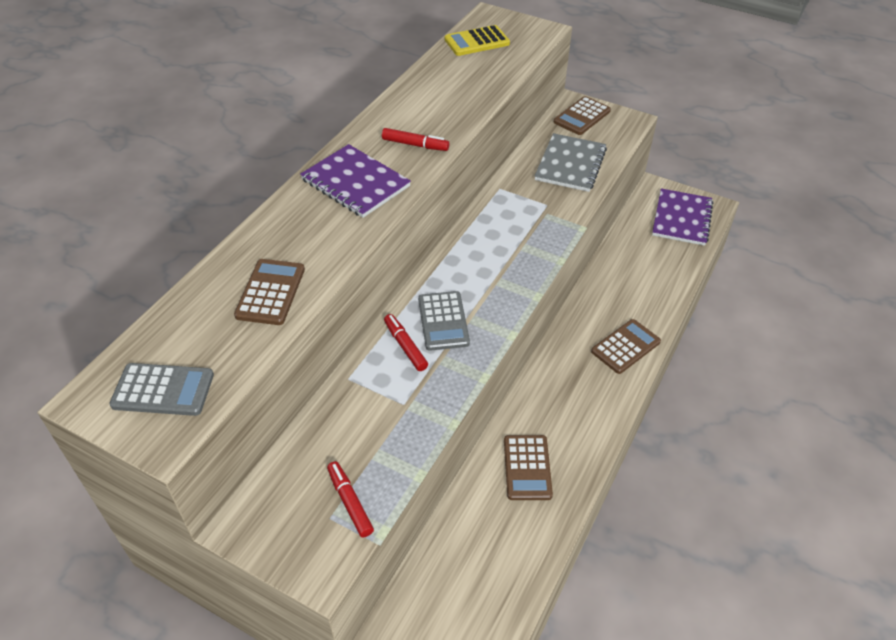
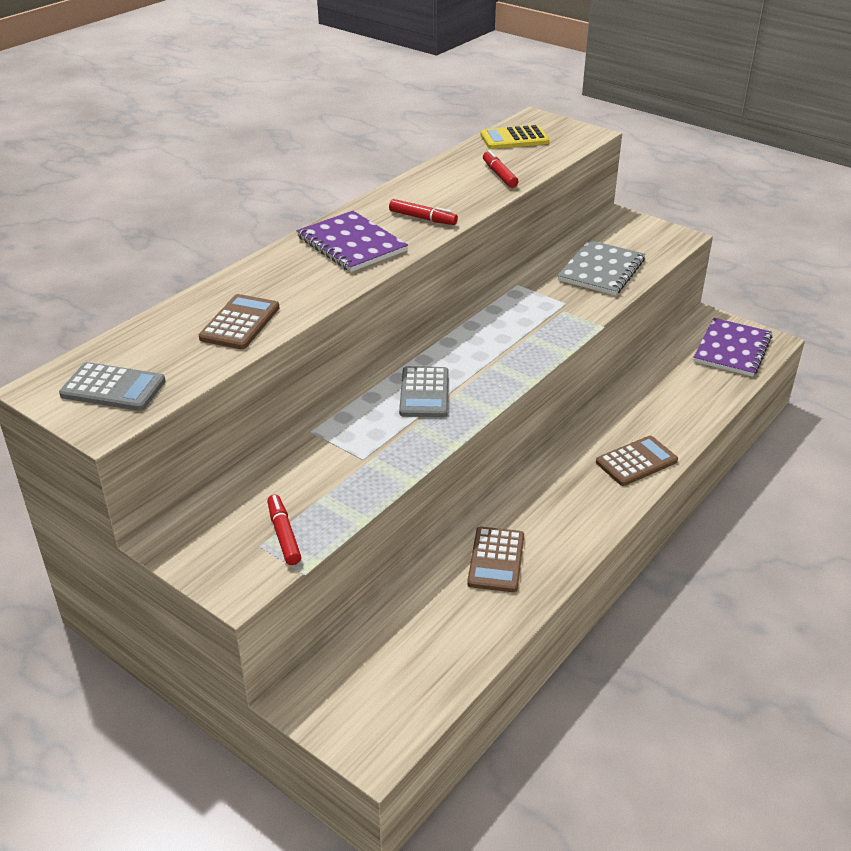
camera: 10 degrees right, 10 degrees down
(405, 346) = (378, 410): red marker -> red marker (499, 175)
(582, 116) = (626, 229): brown calculator -> none

